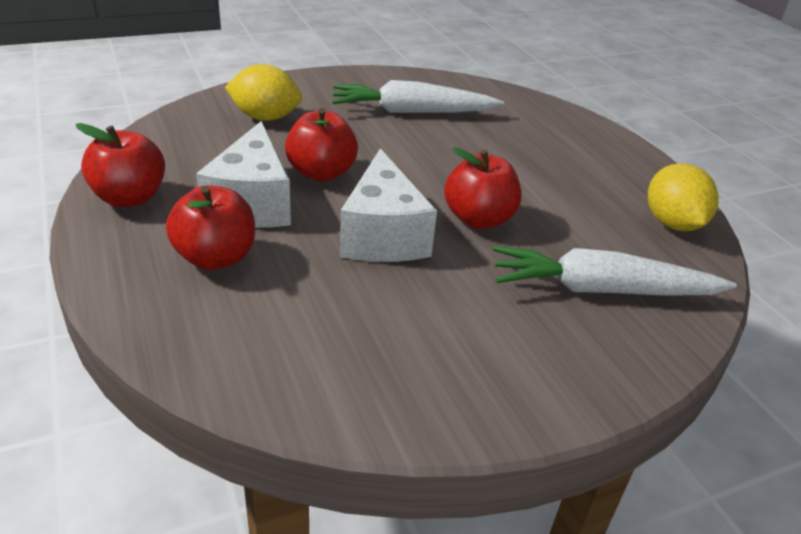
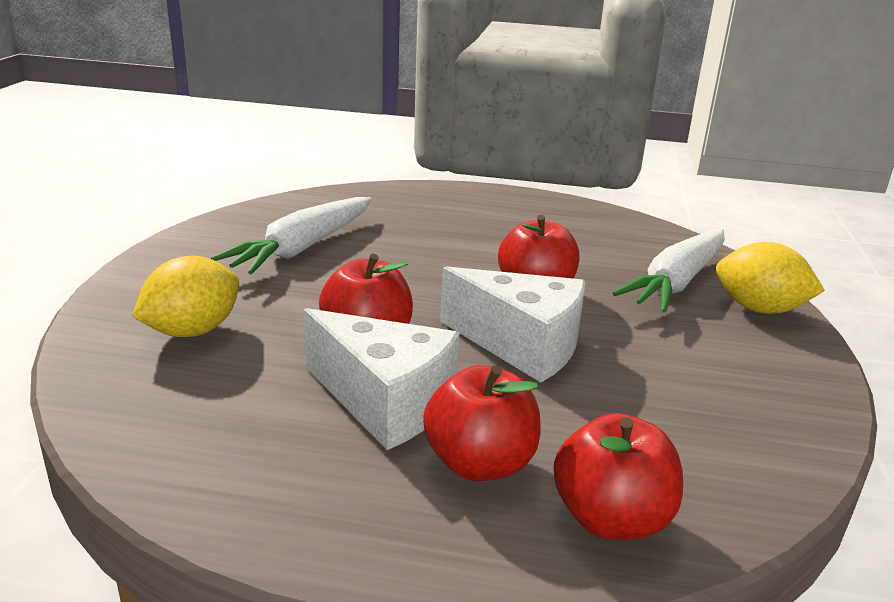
camera: 55 degrees left, 10 degrees down
(130, 198) = (271, 495): red apple -> red apple (611, 518)
(672, 223) = (608, 223): yellow lemon -> yellow lemon (759, 309)

